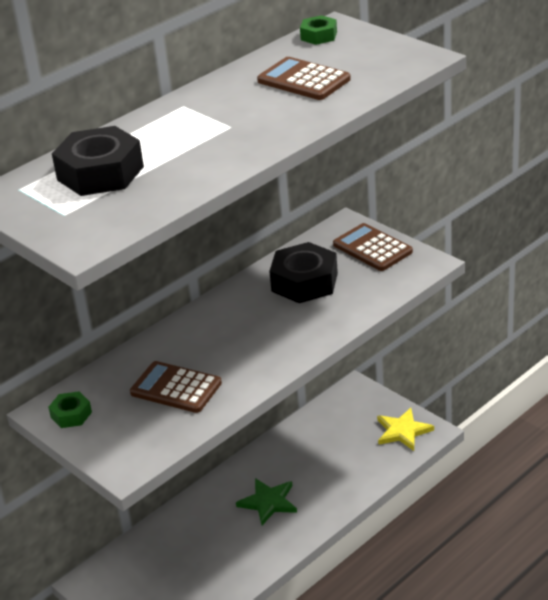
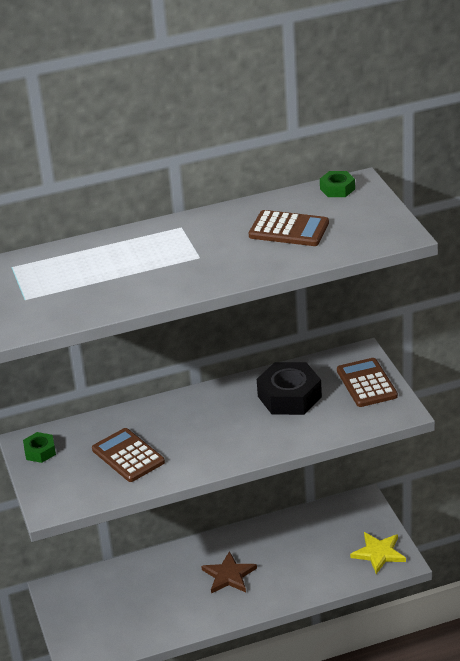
camera: 25 degrees right, 0 degrees up
(100, 173) = (75, 270): black nut -> none
(268, 502) = (229, 575): green star -> brown star
(303, 80) = (289, 230): brown calculator -> brown calculator turned 135 degrees clockwise

